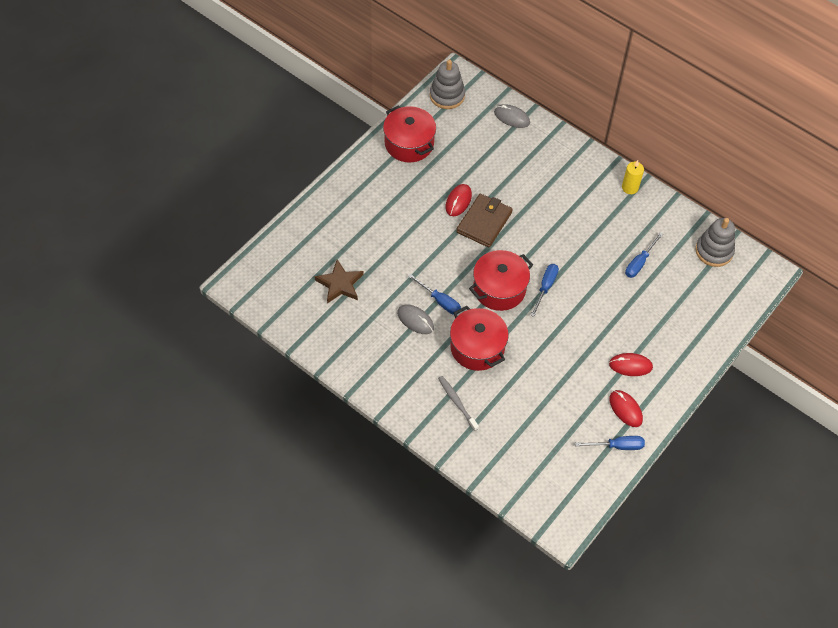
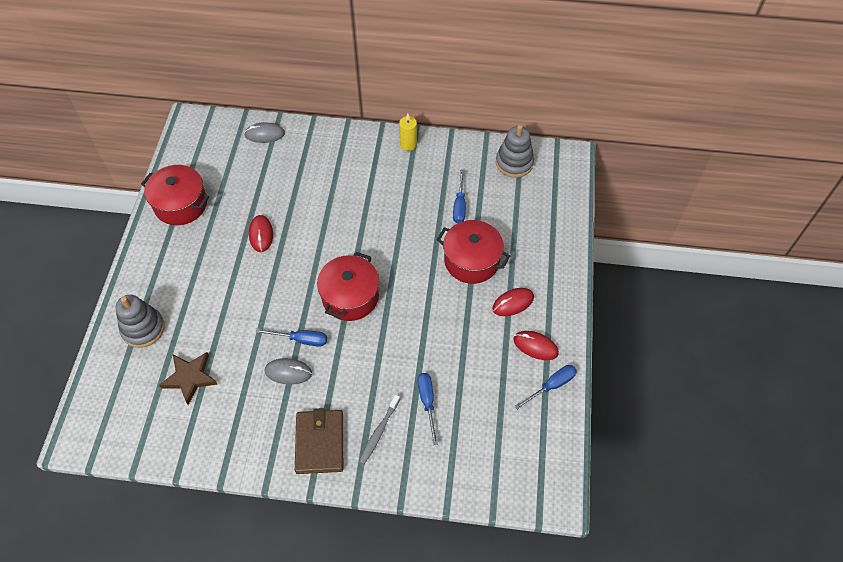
camera: 30 degrees left, 0 degrees up
(447, 96) = (192, 143): grey stacking toy -> grey stacking toy (143, 329)
(457, 402) = (379, 432): grey toothbrush -> grey toothbrush turned 90 degrees counterclockwise
(477, 347) = (364, 365): red pot -> red pot (471, 261)
(484, 222) = (297, 241): brown wallet -> brown wallet (320, 442)
(545, 287) = (392, 272): blue screwdriver -> blue screwdriver (427, 402)

